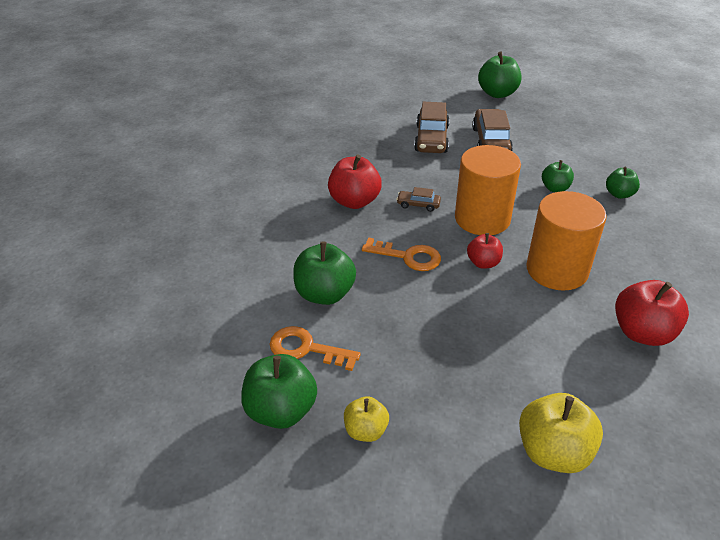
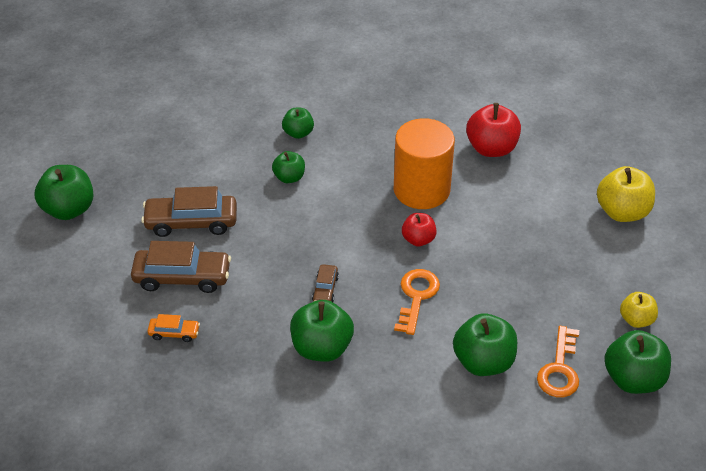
camera: 95 degrees left, 5 degrees up
(354, 201) = (322, 348): red apple -> green apple
(377, 137) = (174, 333): none -> orange car
(482, 219) = (347, 237): orange cylinder -> none

